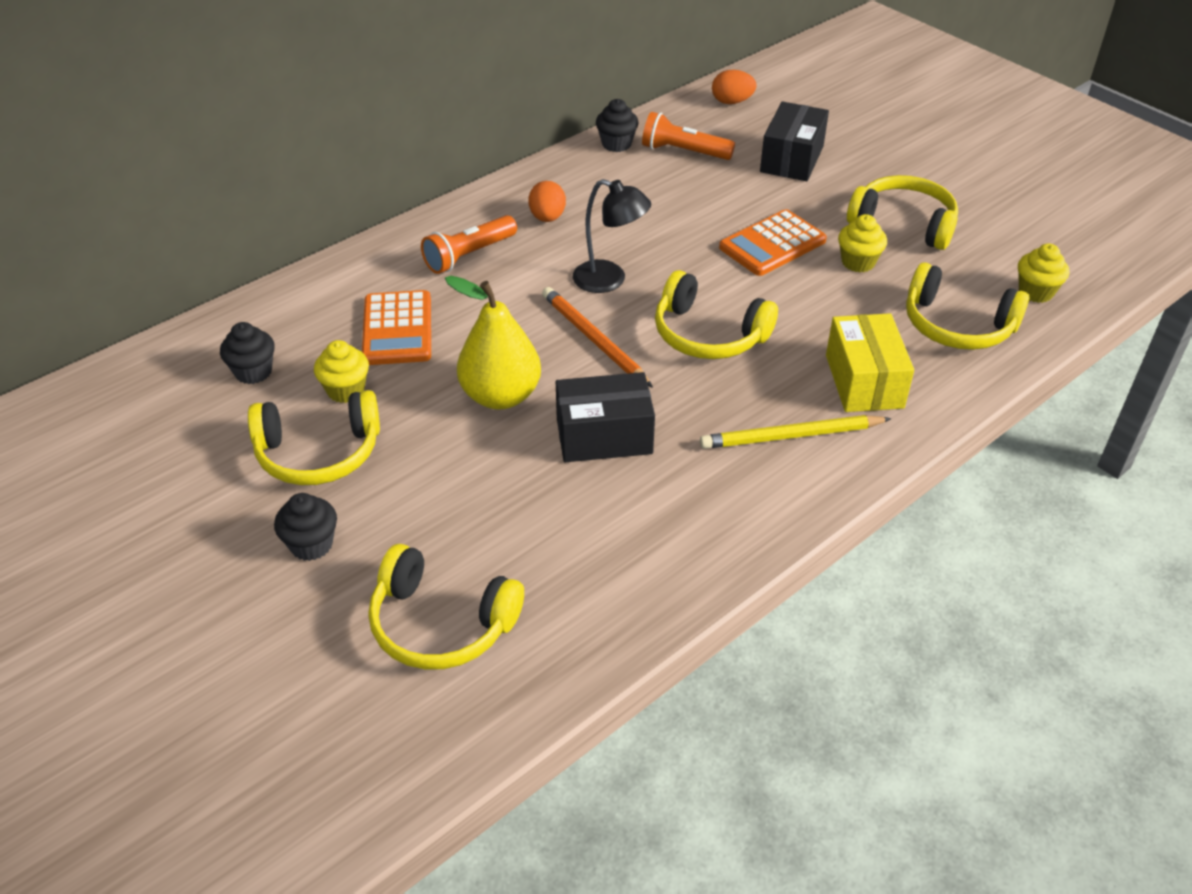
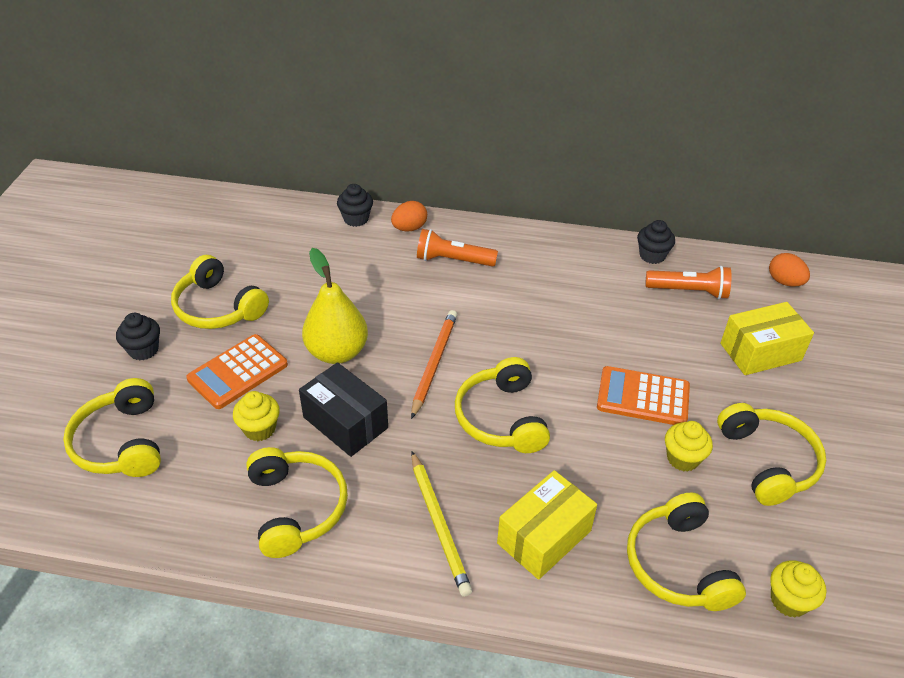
camera: 50 degrees right, 0 degrees up
(253, 372) = (260, 242): black cupcake -> black cupcake (356, 219)
(346, 390) = (279, 286): yellow cupcake -> yellow cupcake (259, 429)
(397, 329) = (352, 273): orange calculator -> orange calculator (238, 372)
(547, 218) = (531, 271): orange egg -> orange egg (409, 228)
(609, 280) = (502, 336): black lamp -> none
(678, 522) = (297, 508): none -> yellow headphones
(683, 152) = (689, 291): orange flashlight -> orange flashlight turned 120 degrees clockwise
(791, 159) = (760, 352): black box -> yellow box
(791, 436) = (439, 524): yellow pencil -> yellow pencil turned 150 degrees counterclockwise

